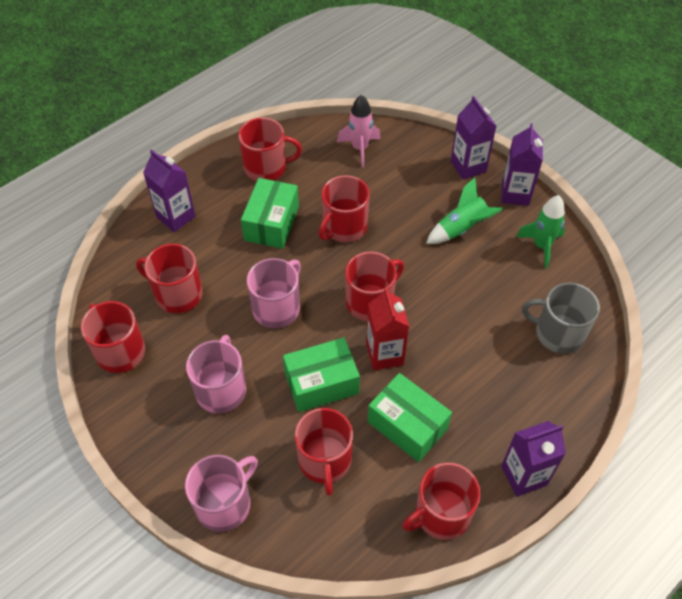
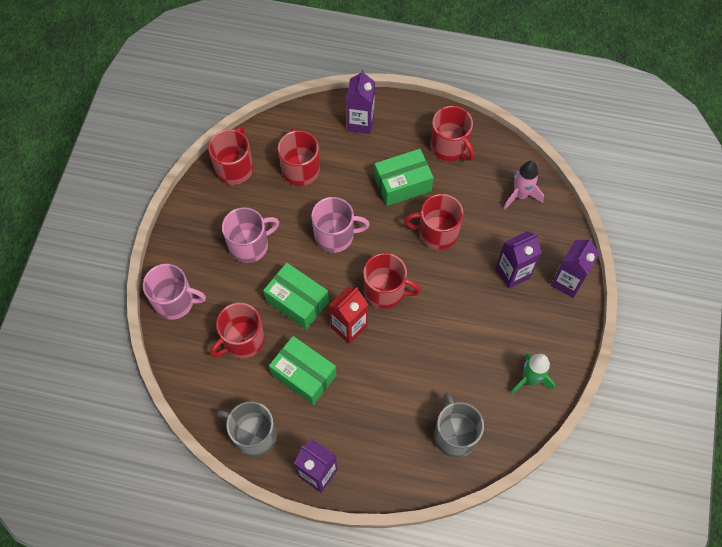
camera: 55 degrees right, 10 degrees up
(407, 425) = (304, 375): green box -> green box turned 60 degrees counterclockwise
(441, 514) = (253, 435): red mug -> grey mug
(461, 229) = (500, 313): green rocket -> none
(515, 194) = (567, 332): purple carton -> purple carton (512, 273)

